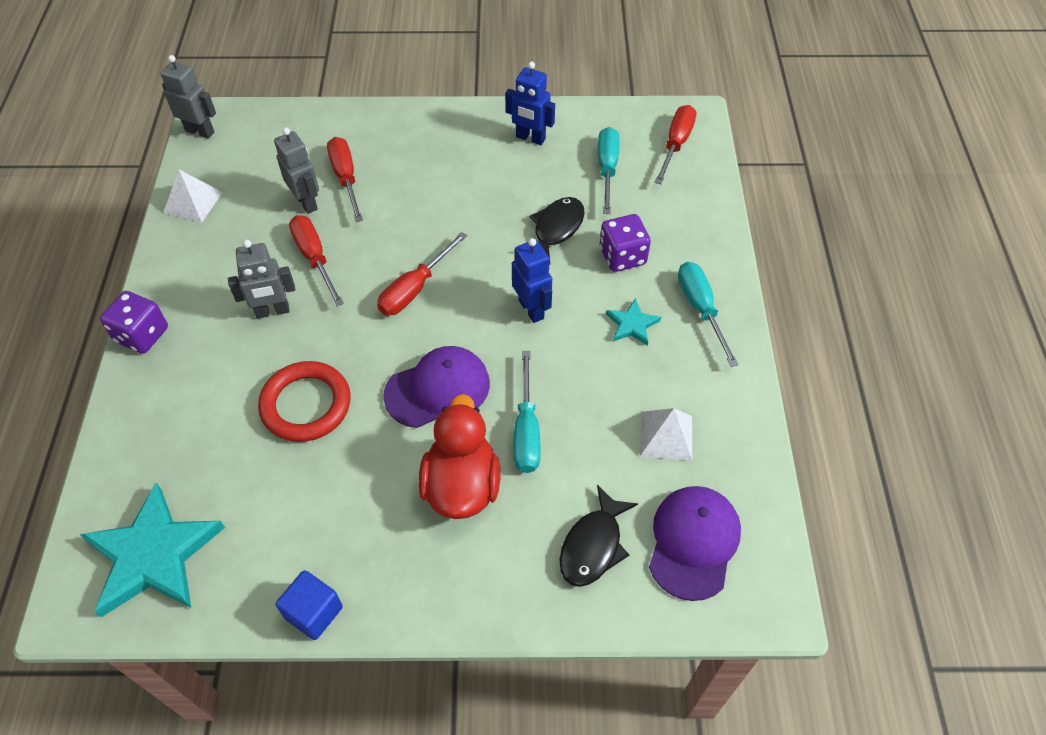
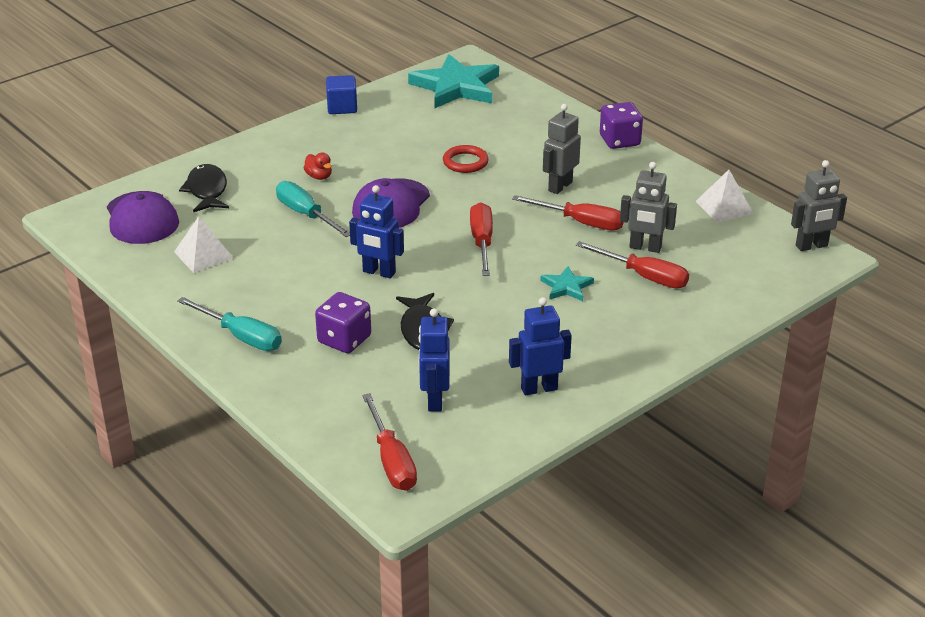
camera: 140 degrees right, 20 degrees down
(306, 405) = (465, 162): red ring -> red ring, size x0.63
(461, 485) = (319, 176): red duck -> red duck, size x0.42
(607, 169) = (434, 400): turquoise screwdriver -> blue robot
(632, 324) = (289, 300): turquoise star -> turquoise star (566, 287)

